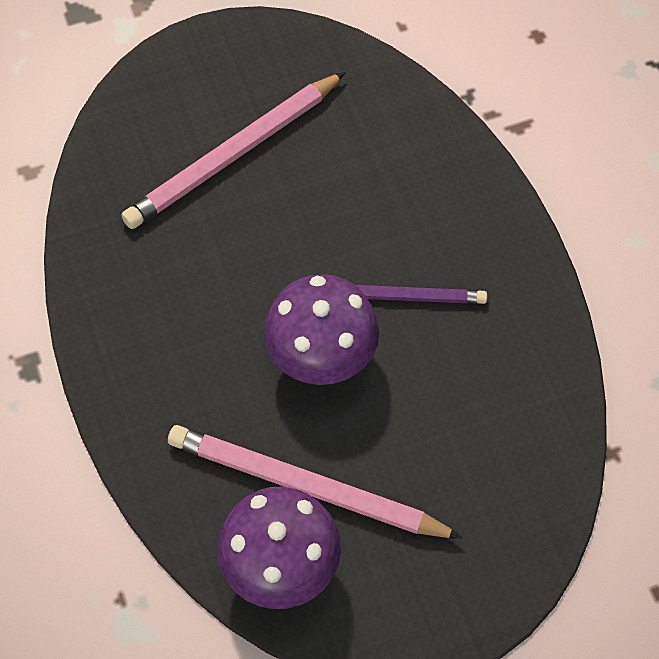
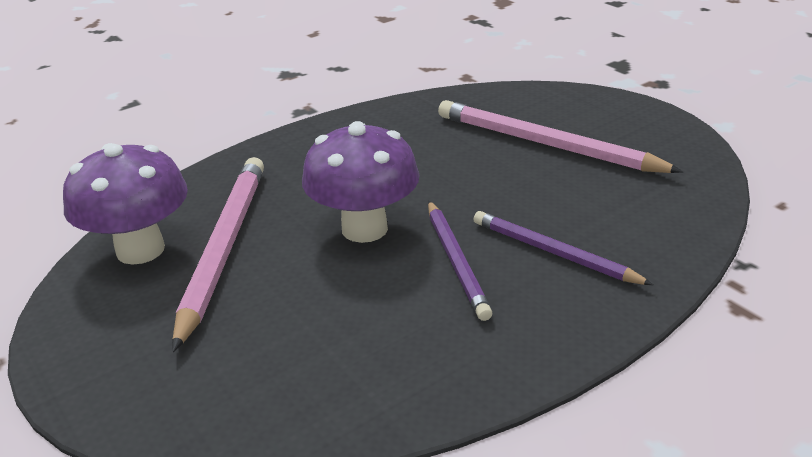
camera: 75 degrees right, 30 degrees down
(414, 219) = (554, 252): none -> purple pencil

